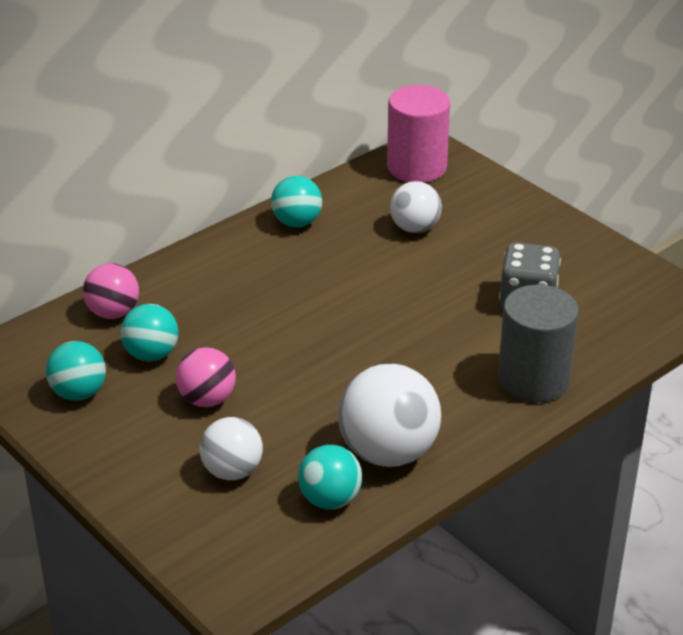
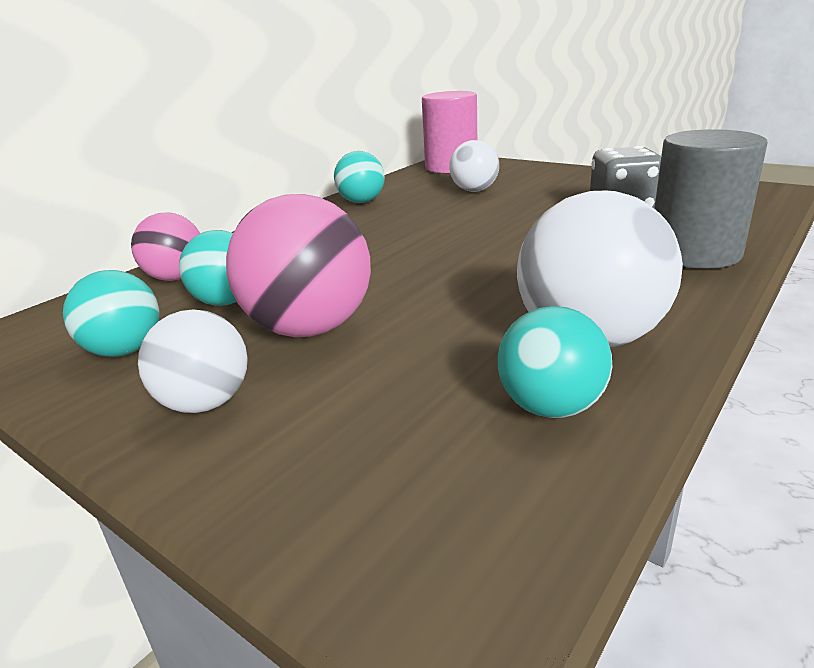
camera: 10 degrees left, 10 degrees down
(207, 399) = (310, 328): pink ball -> pink ball, size x1.64
(232, 471) = (374, 399): white ball -> white ball (205, 403)

